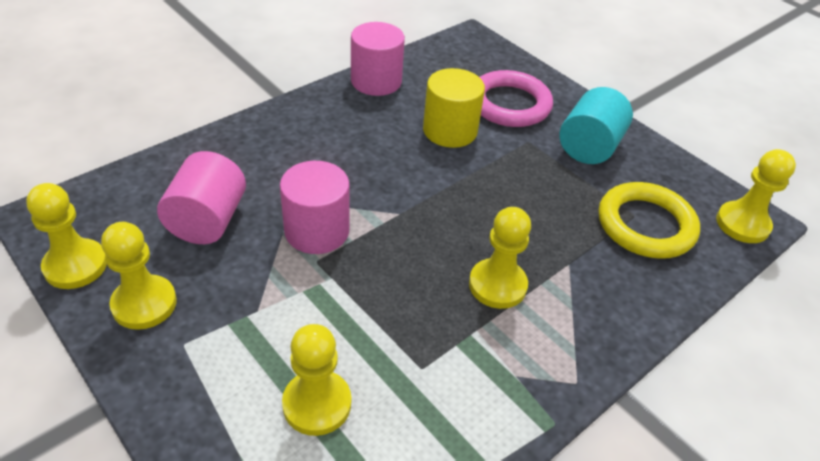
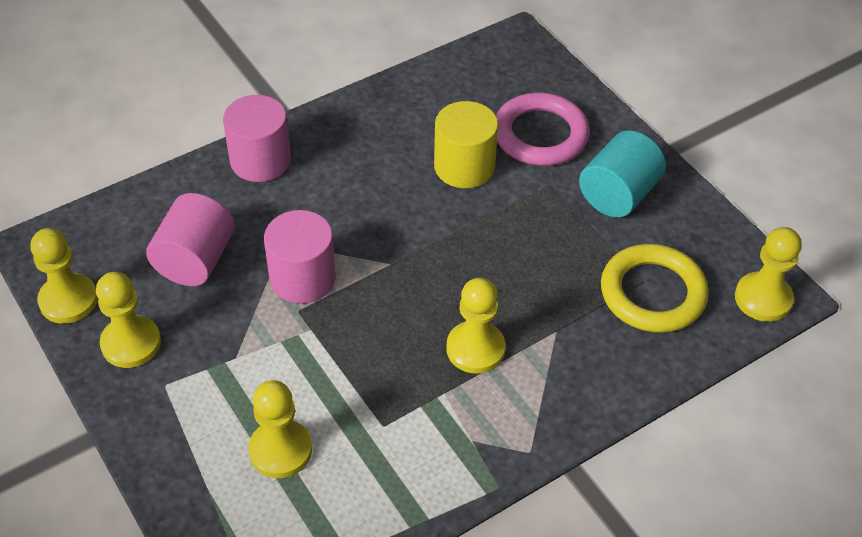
camera: 10 degrees right, 5 degrees up
(376, 81) = (393, 98): pink cylinder -> pink cylinder (260, 160)

